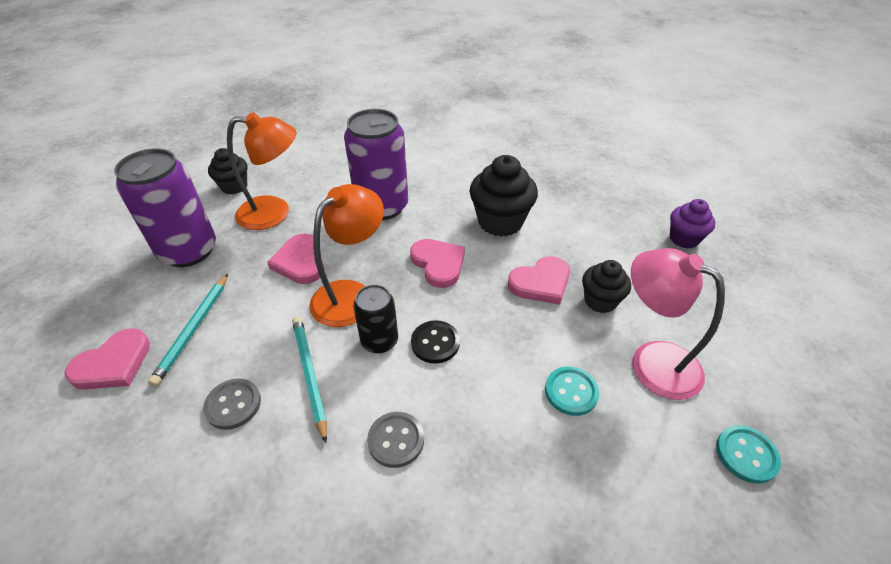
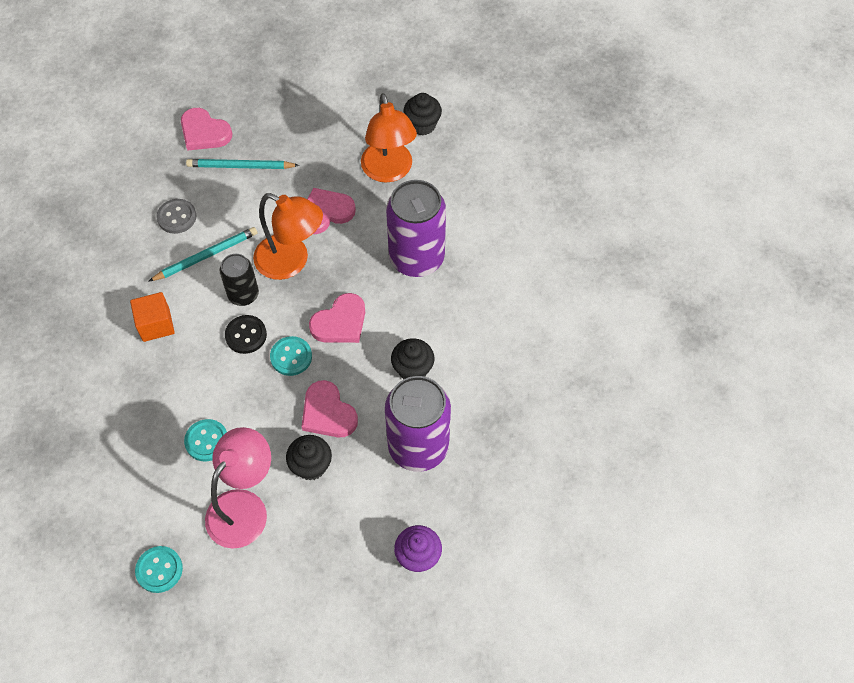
camera: 80 degrees right, 15 degrees up
(188, 251) = (326, 127): purple can -> purple can (418, 446)
(396, 440) = (156, 325): grey button -> orange cube
(471, 305) = (291, 357): none -> turquoise button
(500, 222) = (413, 369): black cupcake -> black cupcake, size x0.62

